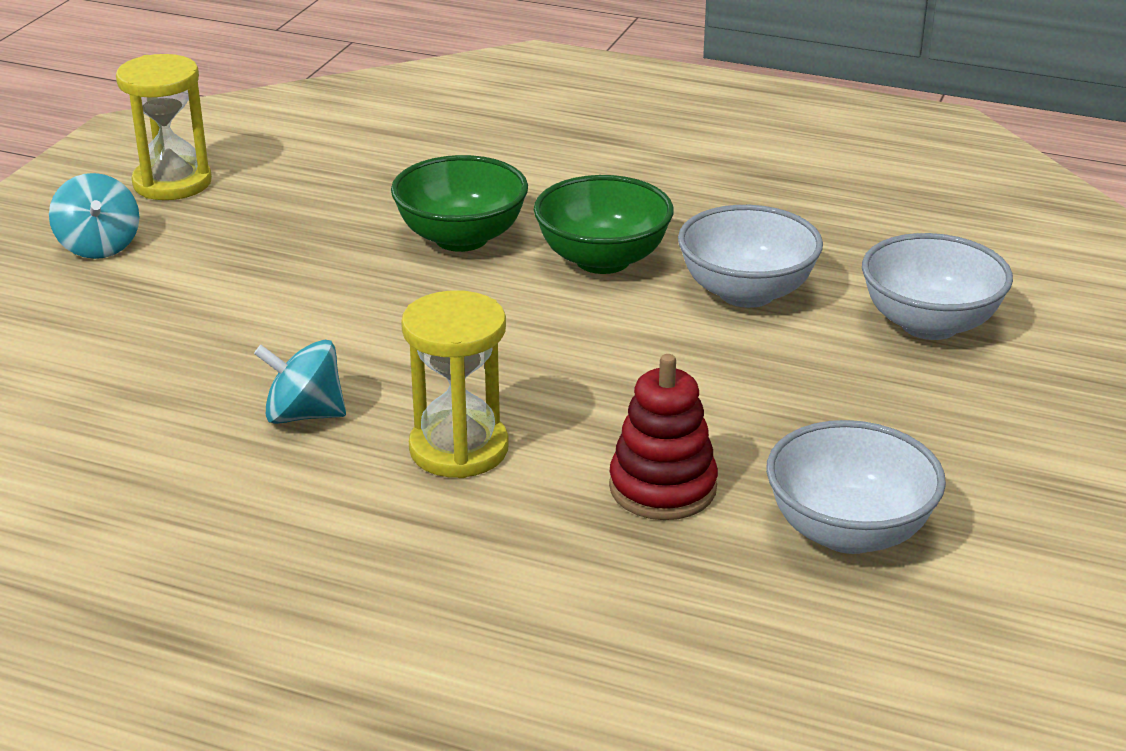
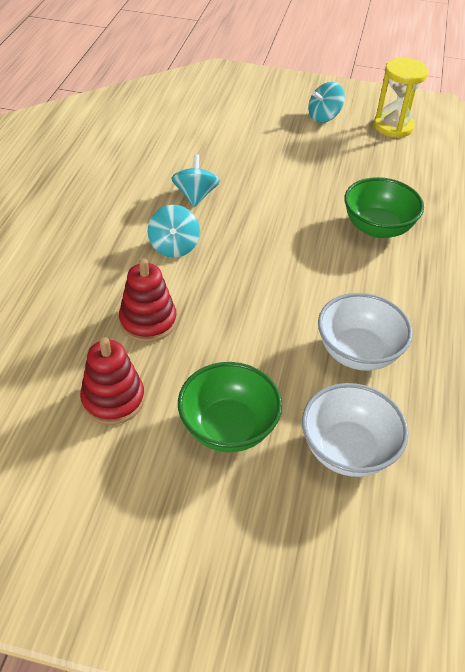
camera: 80 degrees right, 15 degrees up
(459, 449) = (174, 246): yellow hourglass -> turquoise spinning top
(602, 260) = (374, 285): green bowl -> green bowl (228, 427)
(848, 531) = (113, 399): white bowl -> red stacking toy

